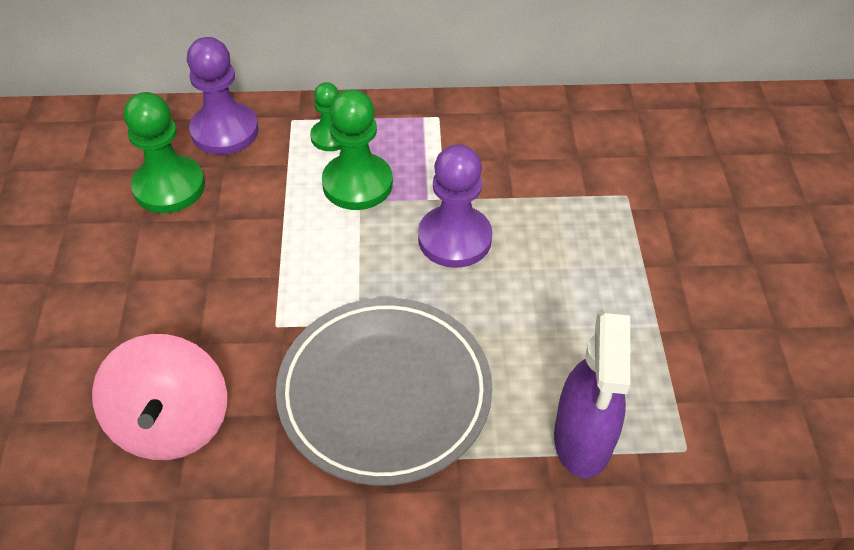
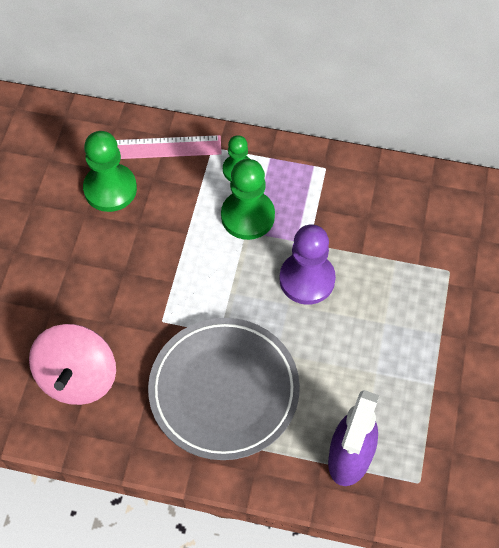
camera: 15 degrees right, 10 degrees up
(224, 131) = (160, 148): purple pawn -> pink ruler

